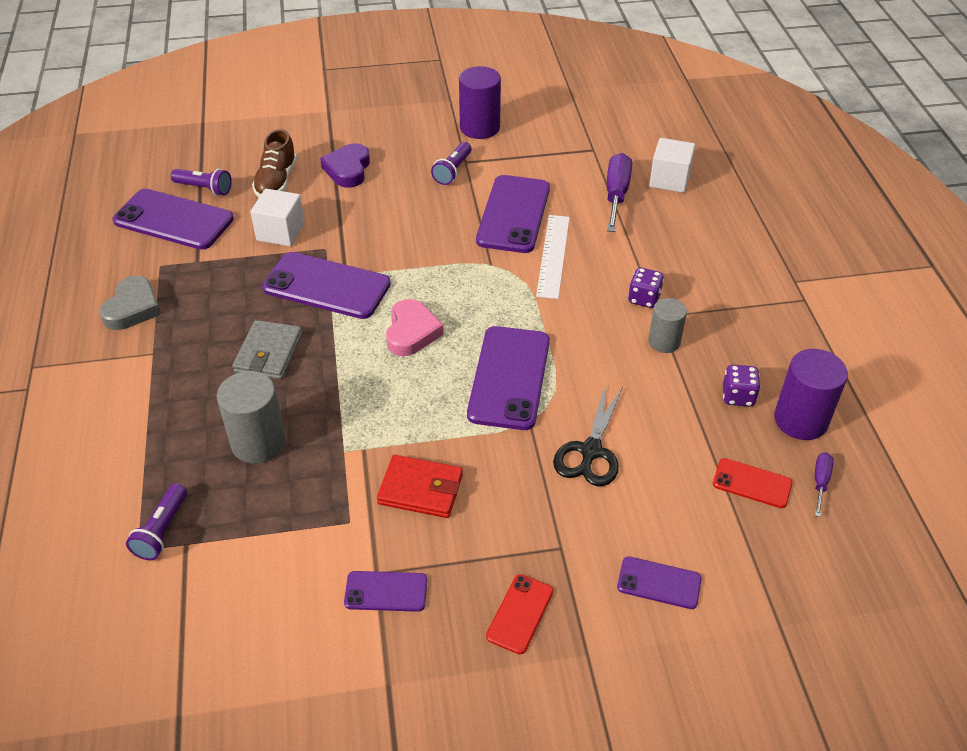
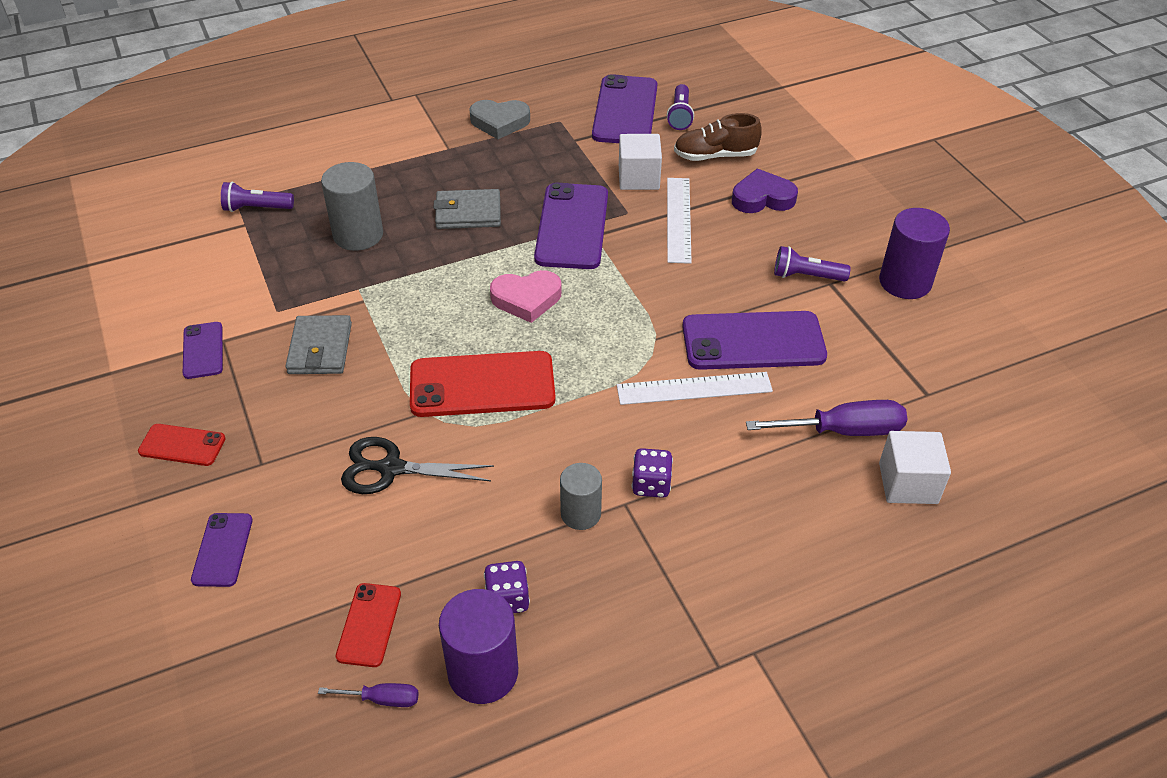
camera: 75 degrees right, 0 degrees up
(351, 221) = (679, 219): none -> white ruler
(420, 489) = (320, 348): red wallet -> grey wallet
(509, 377) = (482, 385): purple phone -> red phone

